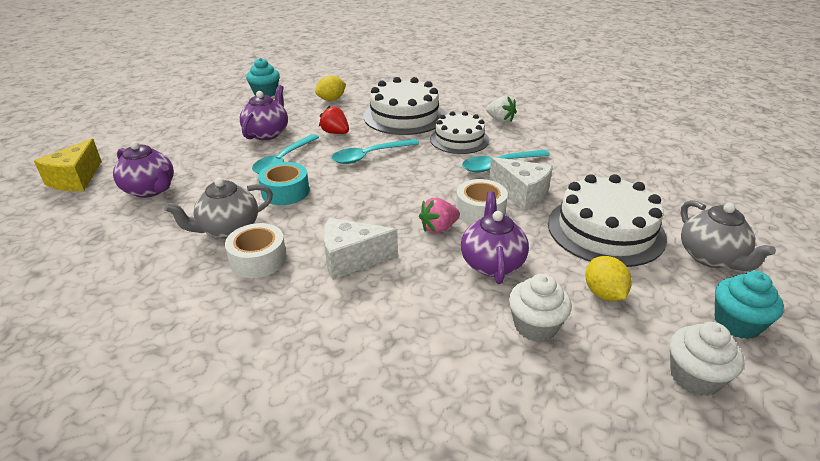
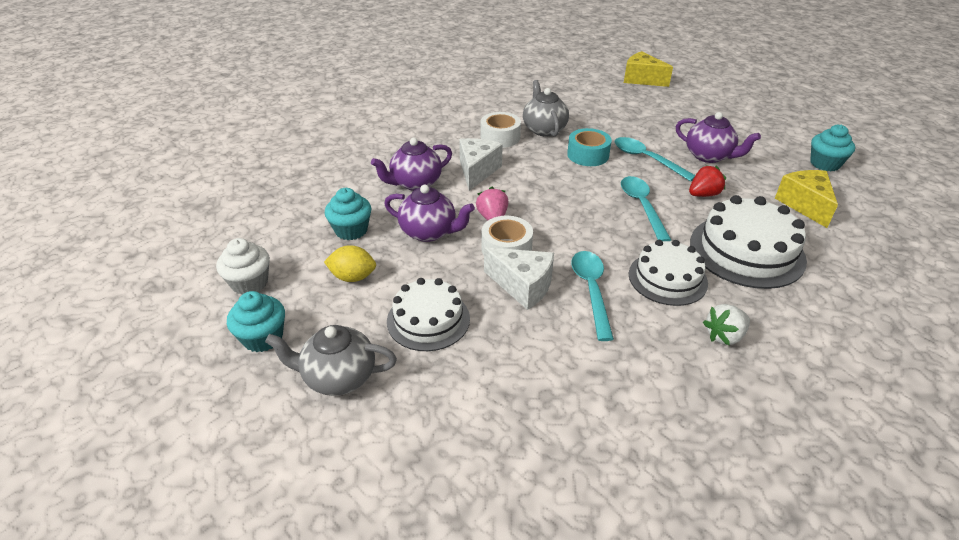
camera: 110 degrees right, 5 degrees up
(150, 190) = (615, 104): purple teapot -> purple teapot (415, 183)
(331, 99) = (804, 205): yellow lemon -> yellow cheese
(522, 194) = (522, 286): white cheese -> white cheese turned 120 degrees counterclockwise
(535, 326) = (351, 230): white cupcake -> turquoise cupcake
(605, 230) = (428, 320): white cake -> white cake, size x0.67

